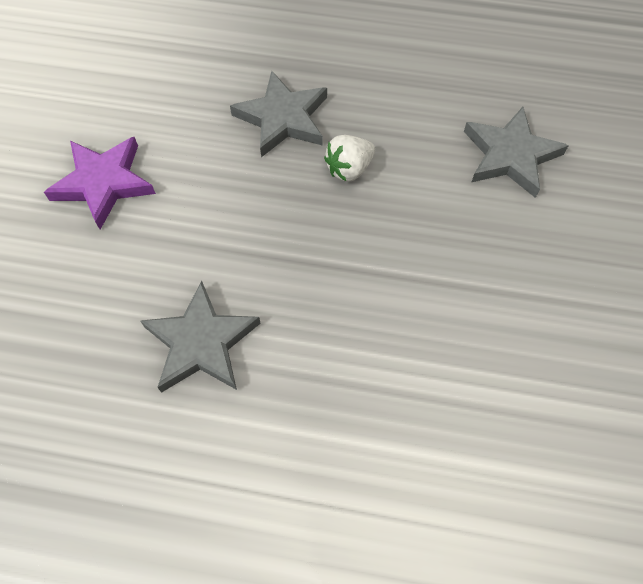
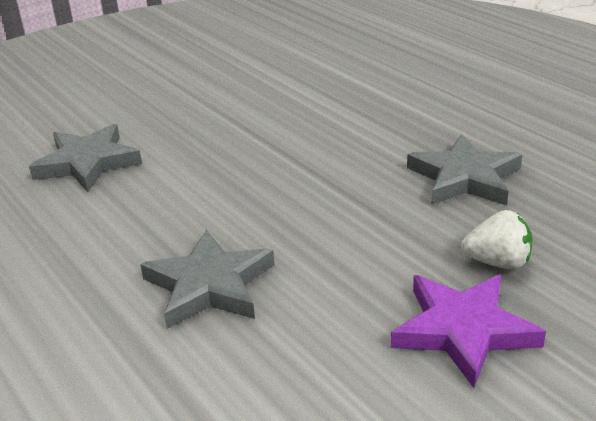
camera: 135 degrees left, 30 degrees down
(349, 169) = (213, 216): white strawberry -> white strawberry (498, 262)

